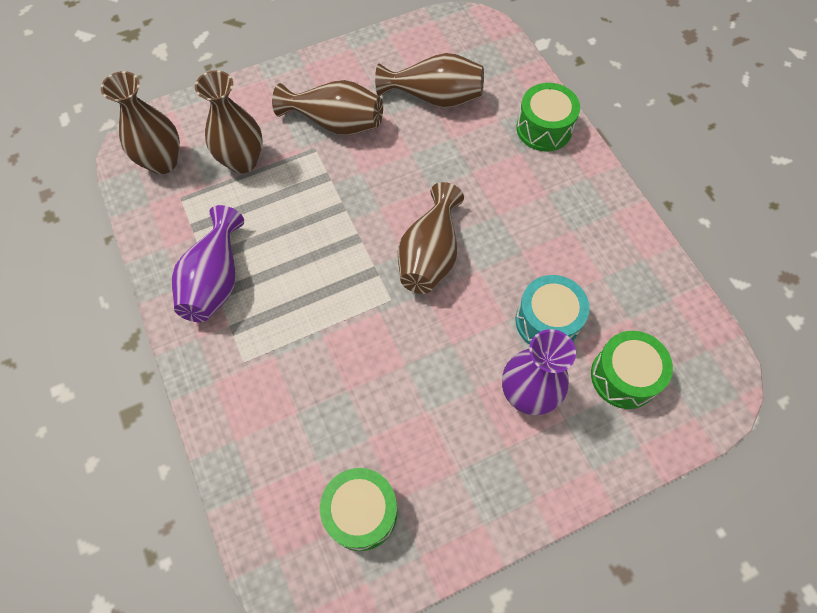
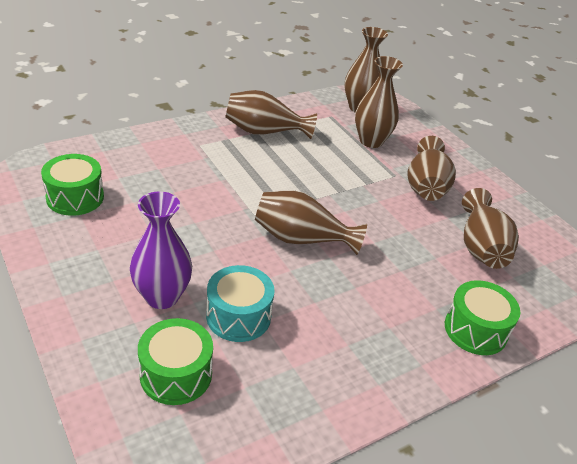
camera: 80 degrees right, 25 degrees down
(215, 280) = (264, 132): purple vase -> brown vase

